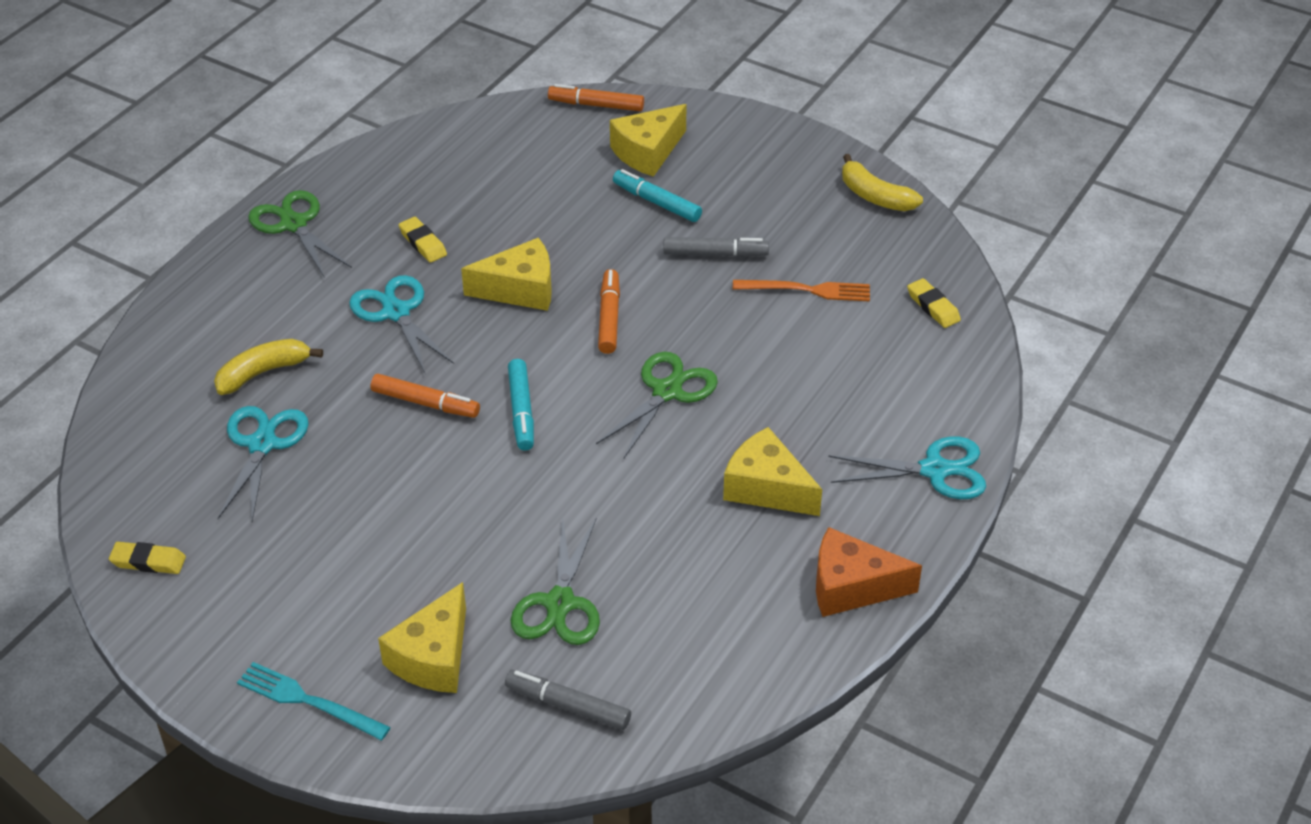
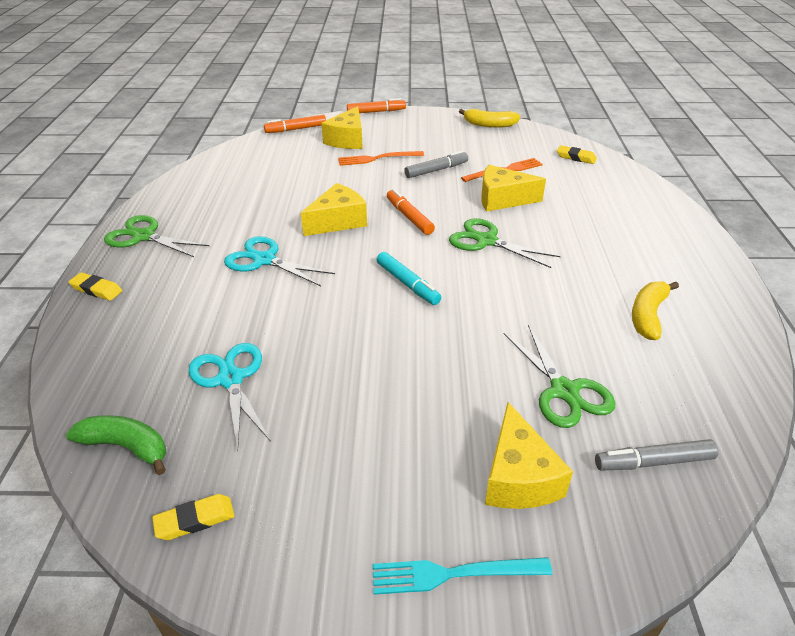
camera: 30 degrees left, 5 degrees down
(135, 471) = (127, 447): none -> green banana
(263, 372) = (191, 330): yellow banana -> yellow banana (648, 316)
(423, 243) = (248, 218): yellow eraser -> yellow eraser (97, 289)
(425, 403) = (335, 304): orange marker -> orange marker (376, 112)
(657, 203) = (377, 158): turquoise marker -> orange fork
(667, 391) = (486, 241): green scissors -> green scissors turned 60 degrees counterclockwise
(767, 488) = (603, 267): yellow cheese -> yellow cheese (502, 199)
(852, 587) = (717, 299): orange cheese -> none
(934, 470) = (675, 225): turquoise scissors -> none

